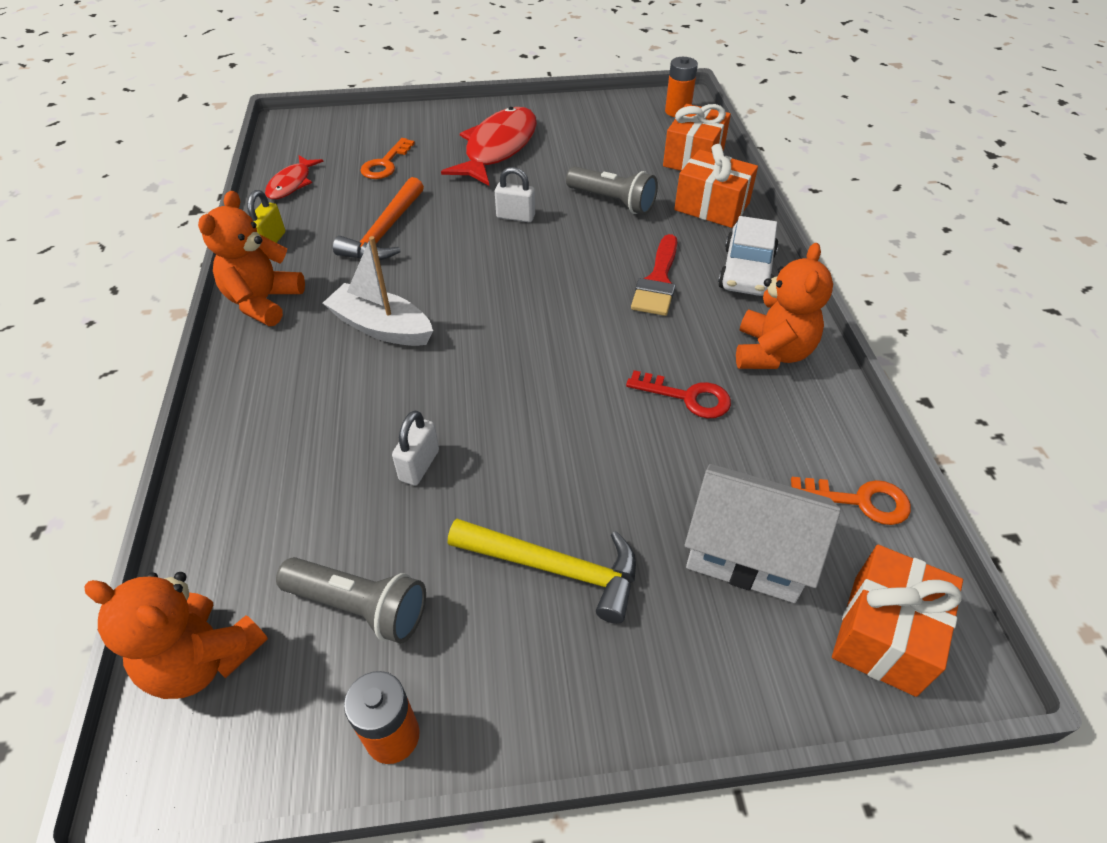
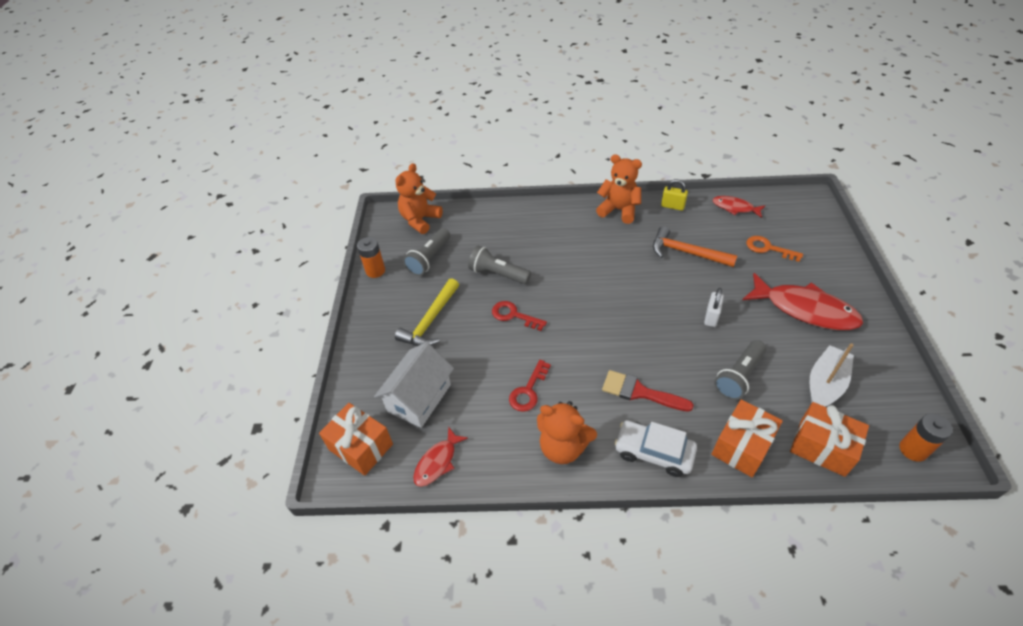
camera: 100 degrees right, 0 degrees up
(381, 327) = (597, 256): white boat -> white boat (825, 384)
(419, 465) = (498, 274): white padlock -> grey flashlight
(528, 430) = (513, 315): none -> red key
(859, 501) = (437, 462): orange key -> red fish

